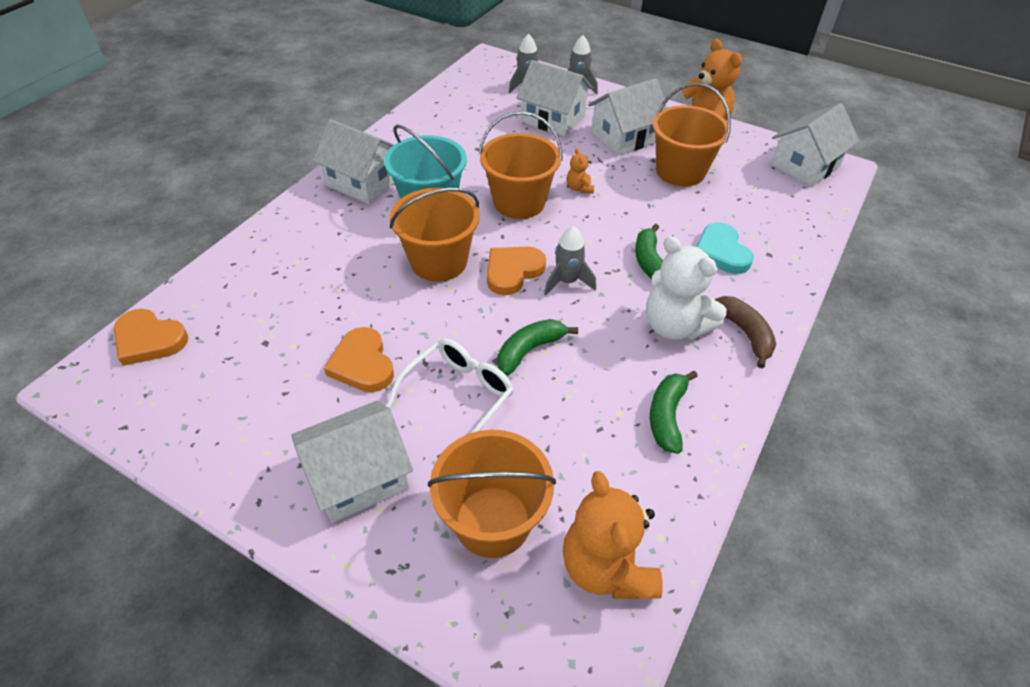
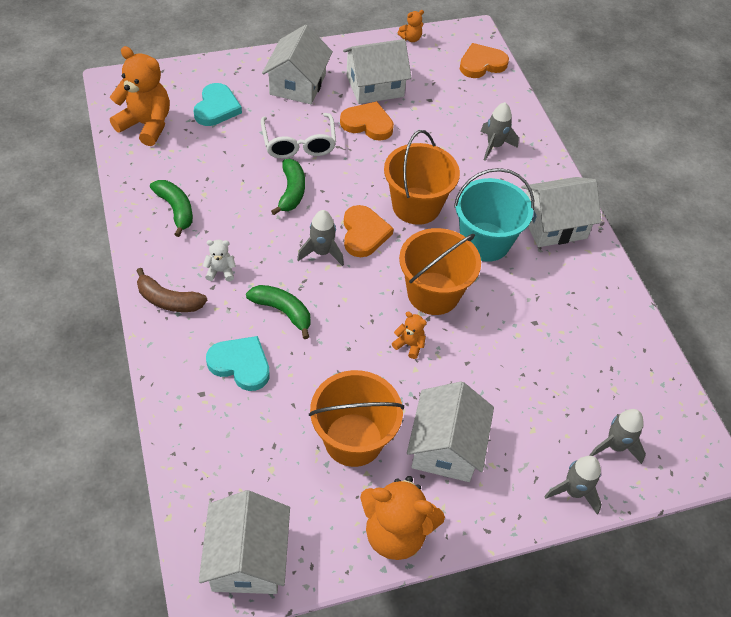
camera: 130 degrees right, 5 degrees up
(145, 434) = (410, 38): none -> orange teddy bear
(295, 259) = (494, 146): none -> grey rocket
(492, 521) = (216, 108): orange bucket -> turquoise heart
(553, 119) = (531, 416): white house -> white house (374, 86)
(675, 326) = (220, 271): white teddy bear -> white teddy bear, size x0.46

